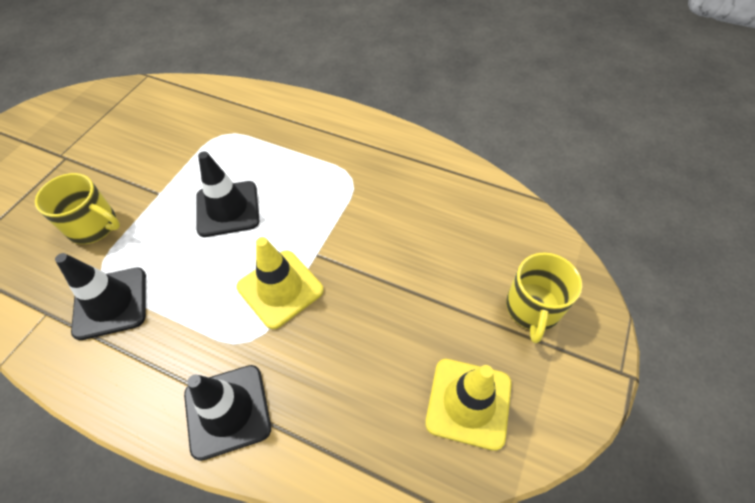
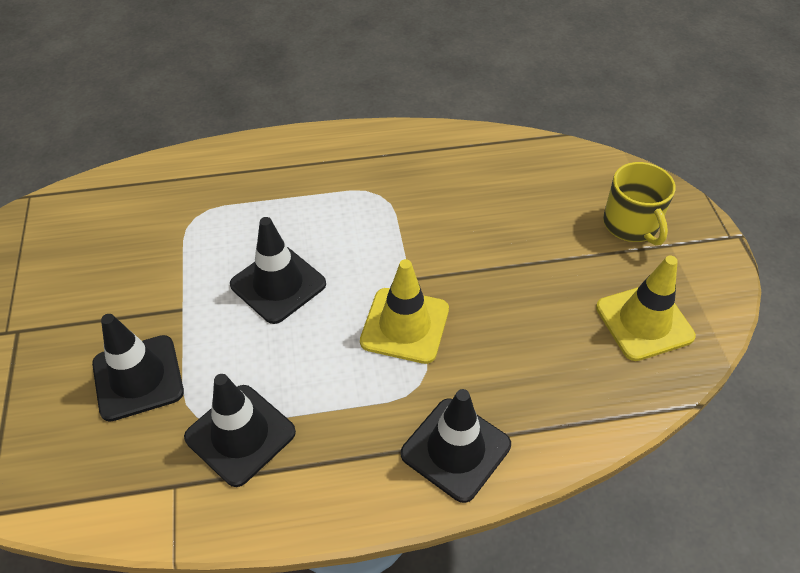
camera: 35 degrees left, 5 degrees down
(94, 226) = (138, 378): yellow mug -> black traffic cone

